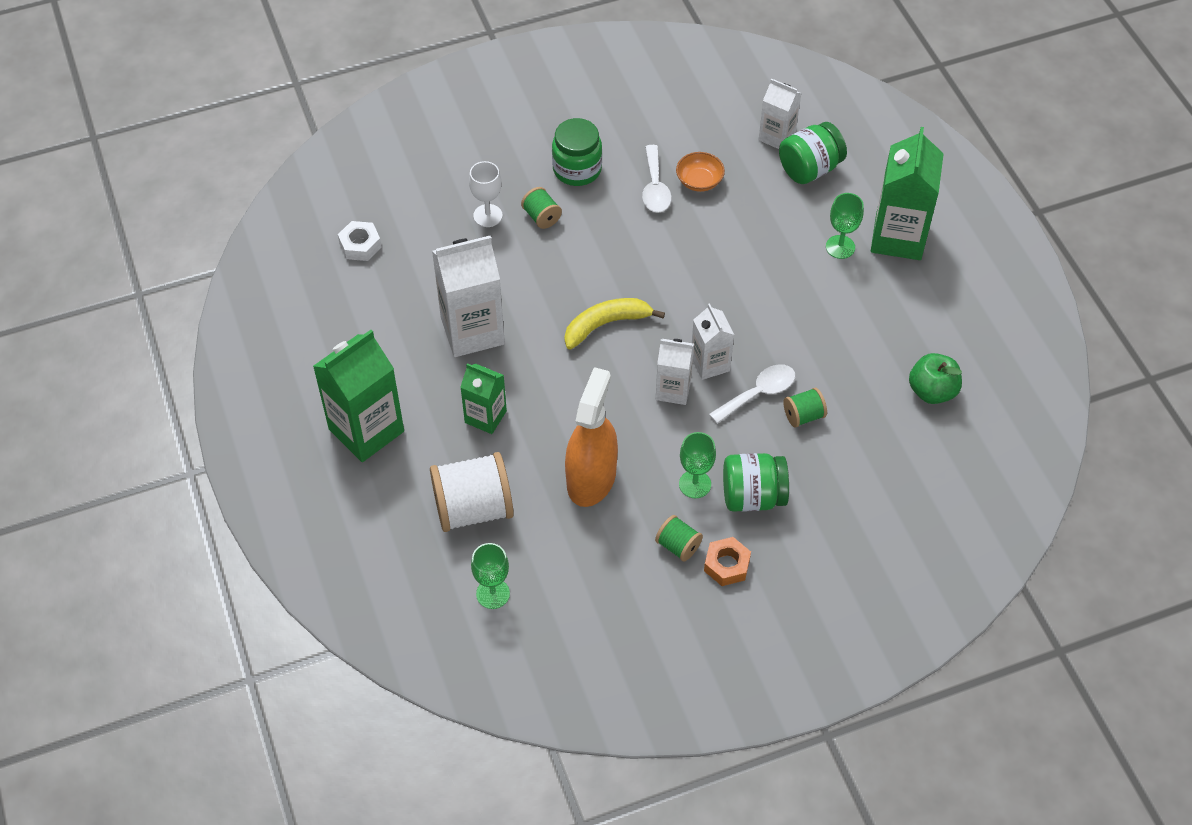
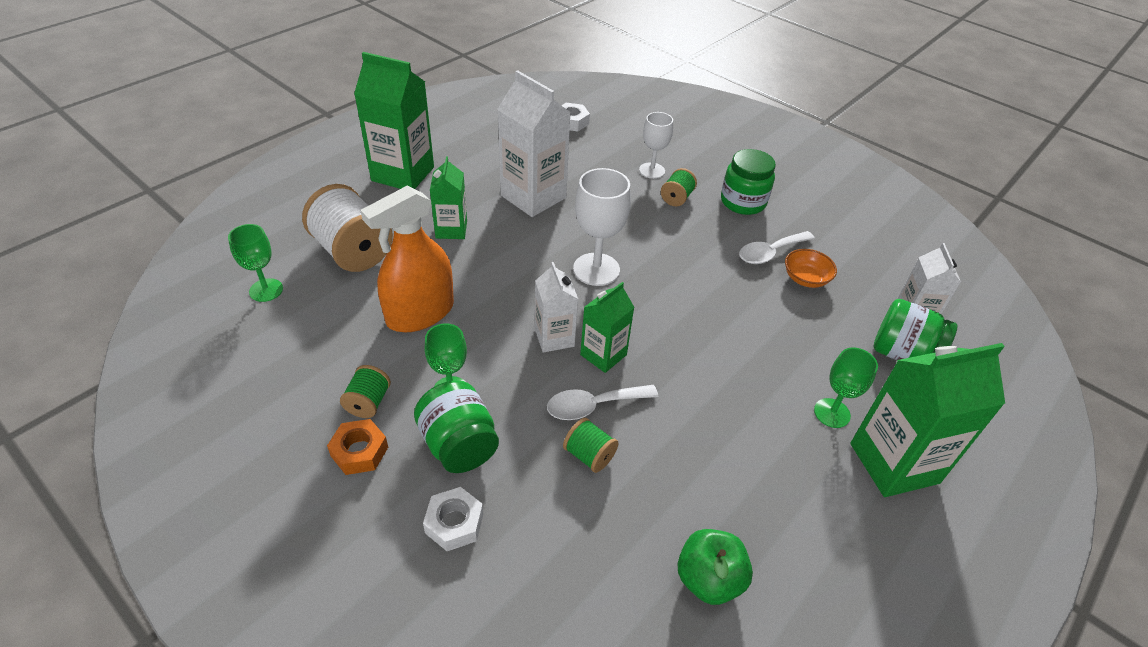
camera: 60 degrees right, 10 degrees down
(591, 478) = (420, 313): orange spray bottle -> orange spray bottle turned 150 degrees clockwise
(606, 324) = (596, 269): yellow banana -> white goblet
(710, 364) = (603, 355): white carton -> green carton
(759, 393) = (593, 406): white spoon -> white spoon turned 135 degrees clockwise
(821, 522) = (454, 523): none -> white nut

